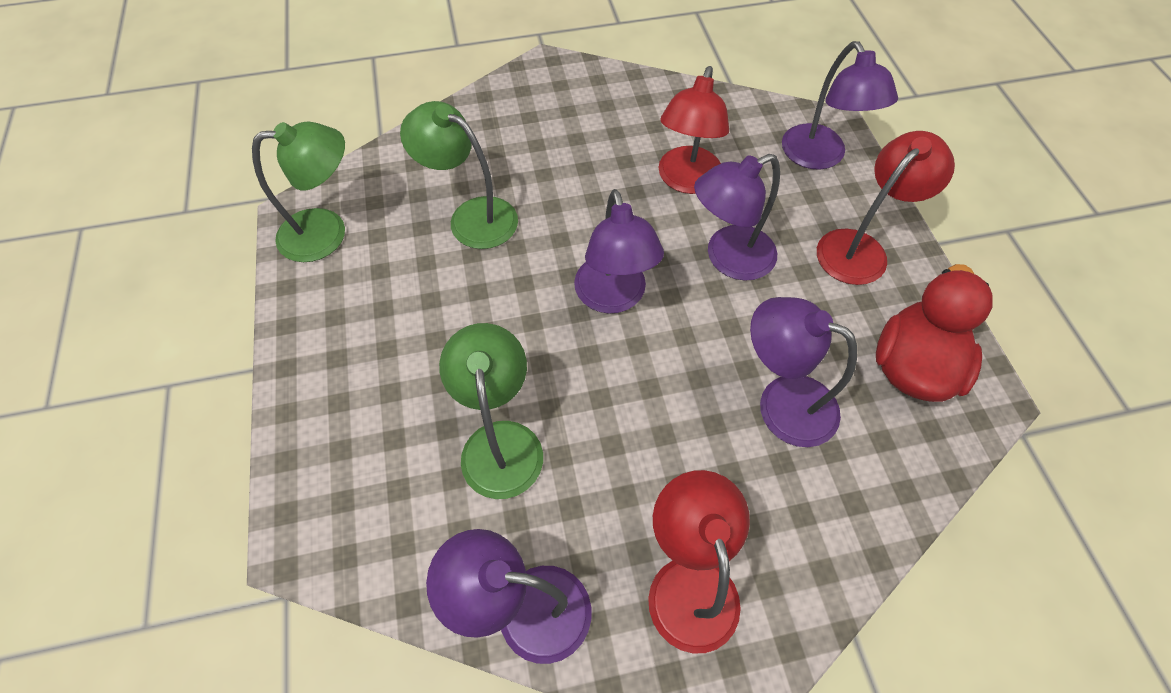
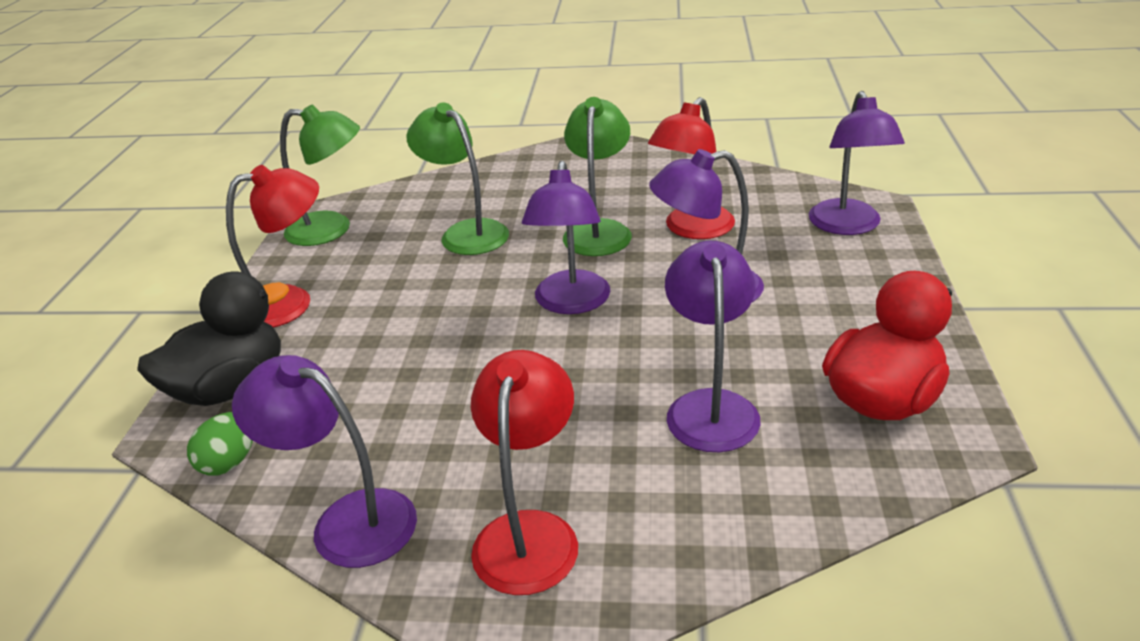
camera: 20 degrees right, 25 degrees down
(329, 474) = (230, 388): none -> black duck
(377, 569) = (229, 462): none -> green egg
(500, 441) = (399, 390): green lamp -> green lamp (599, 230)
(781, 402) = (710, 406): purple lamp -> purple lamp turned 45 degrees clockwise
(860, 248) = (863, 298): red lamp -> red lamp (290, 303)

